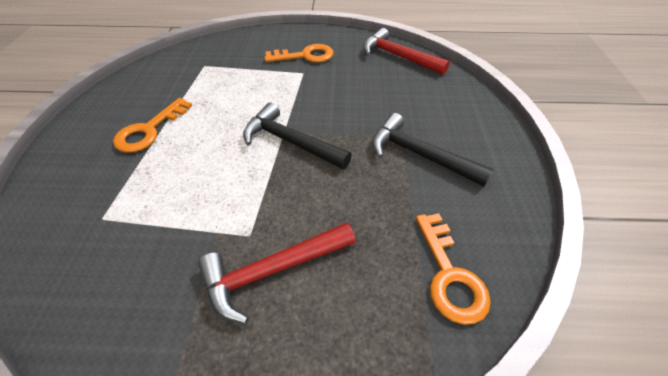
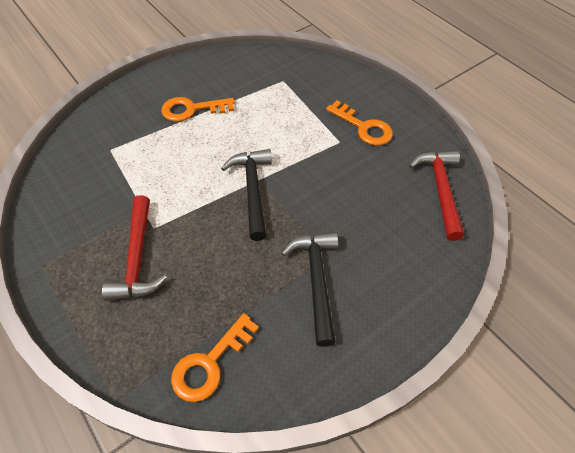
camera: 50 degrees right, 5 degrees up
(272, 271) = (137, 258): red hammer -> red hammer turned 120 degrees counterclockwise

